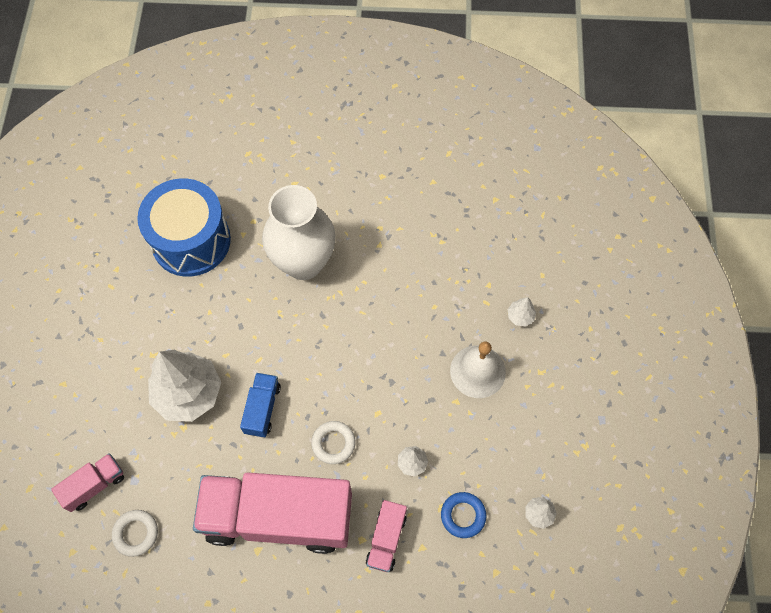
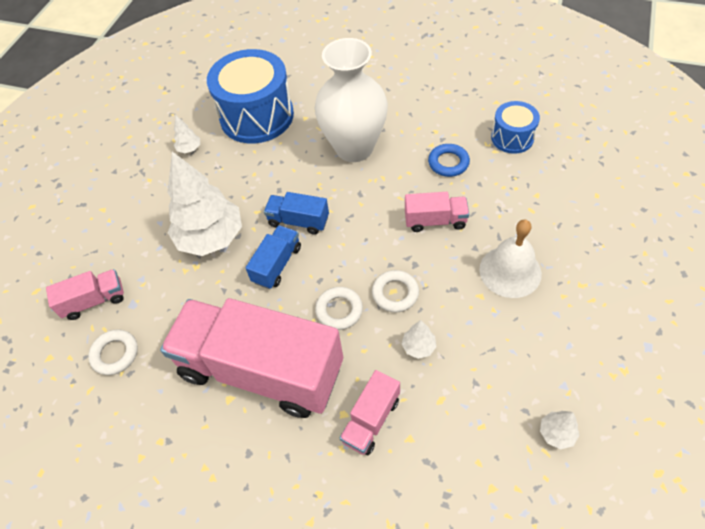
camera: 20 degrees right, 10 degrees down
(270, 358) = (298, 221): none -> blue truck
(380, 415) = (395, 293): none -> white ring
(400, 331) = (435, 220): none -> pink truck
(455, 223) = (512, 138): none -> blue drum
(463, 515) = (464, 414): blue ring -> blue ring (448, 163)
(520, 316) = (566, 228): white tree -> white tree (189, 149)

